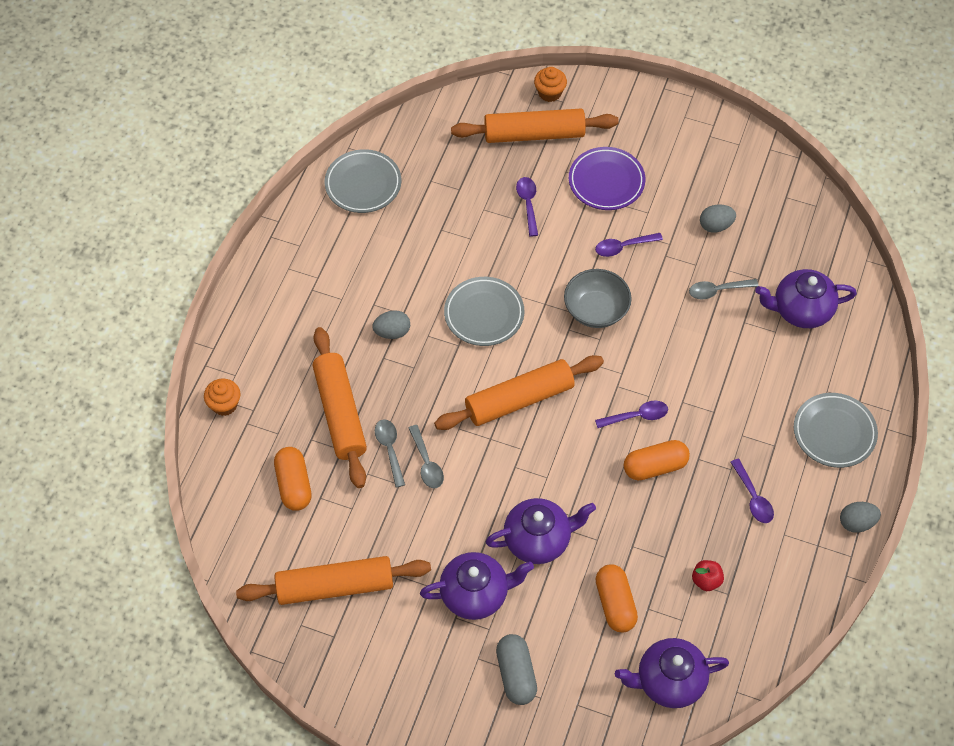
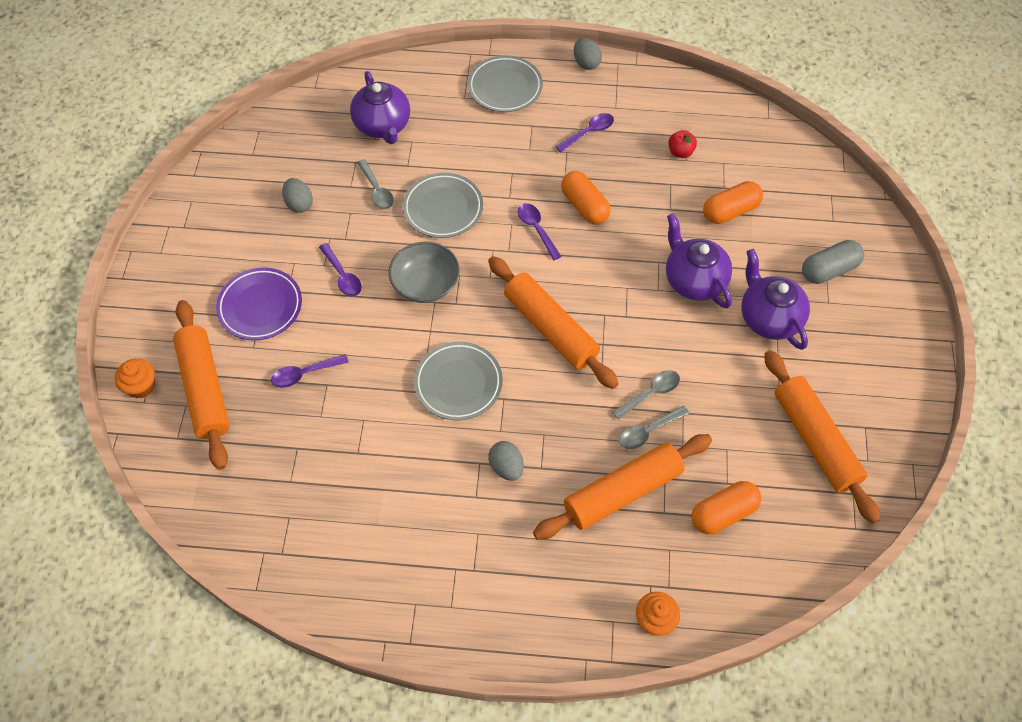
camera: 105 degrees left, 0 degrees up
(363, 184) = (309, 556): grey plate -> grey plate (443, 208)
(669, 681) = (782, 162): purple teapot -> none

